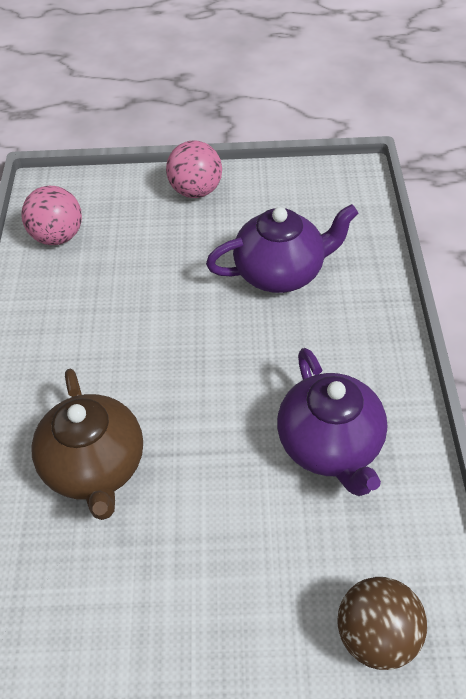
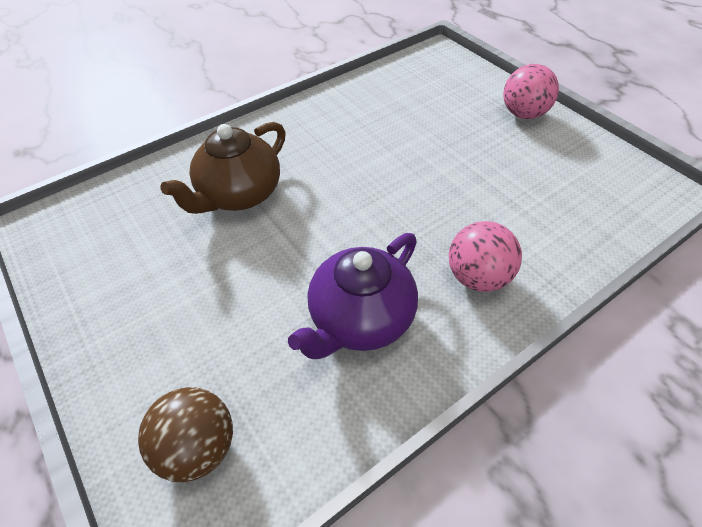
camera: 55 degrees right, 0 degrees up
(58, 236) = (405, 78): pink ball -> pink ball (477, 277)
(280, 272) = (501, 199): purple teapot -> none

